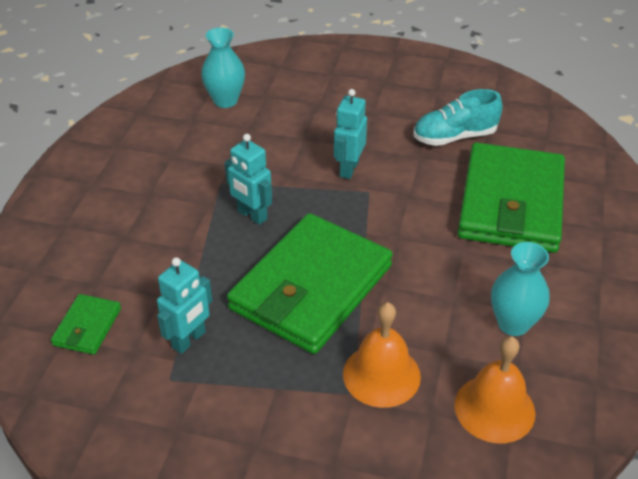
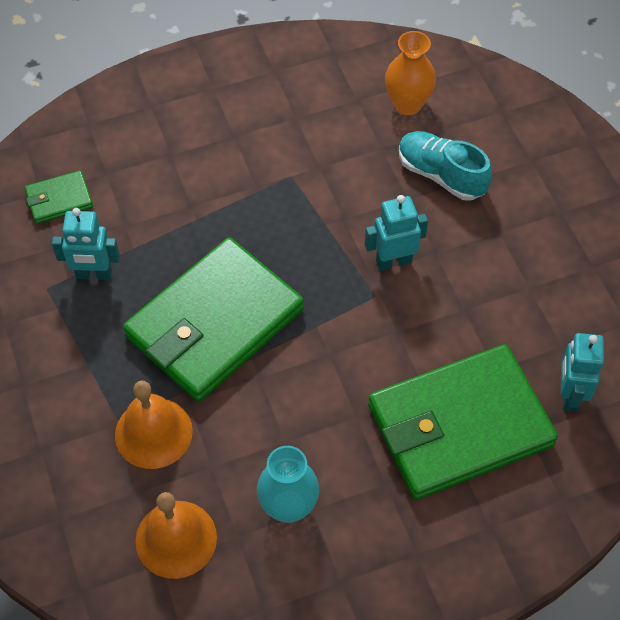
camera: 55 degrees right, 15 degrees up
(225, 101) = (407, 104): turquoise vase -> orange vase
(252, 215) = (268, 225): turquoise robot -> turquoise robot (569, 394)
(311, 287) = (214, 323): green wallet -> green wallet turned 45 degrees counterclockwise
(454, 137) = (523, 323): turquoise shoe -> turquoise shoe (441, 175)

